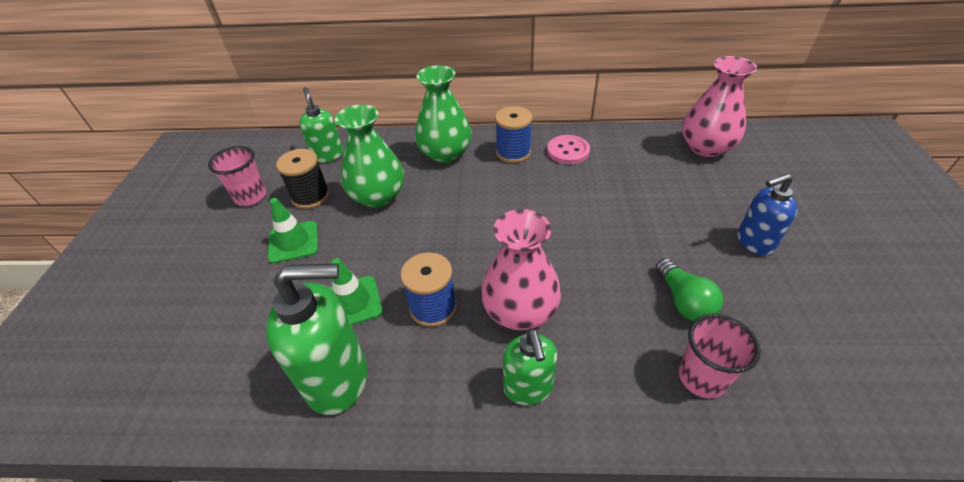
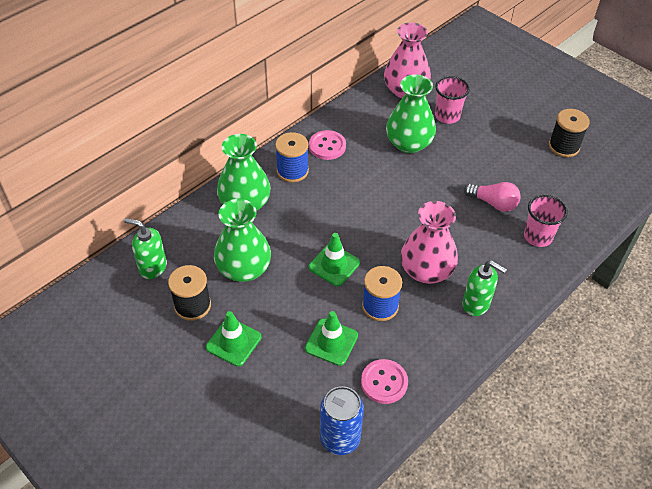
camera: 50 degrees left, 5 degrees up
(235, 392) = (340, 438): none -> blue can
(251, 196) = (143, 341): pink cup -> pink cup (447, 116)
(338, 379) = (384, 382): green soap dispenser -> pink button
(445, 242) = (334, 265): none -> green traffic cone
(652, 190) = (409, 143): none -> green vase
(683, 301) = (493, 203): green light bulb -> pink light bulb
(754, 242) = (491, 143): blue soap dispenser -> none
(865, 304) = (563, 146): none -> black spool

